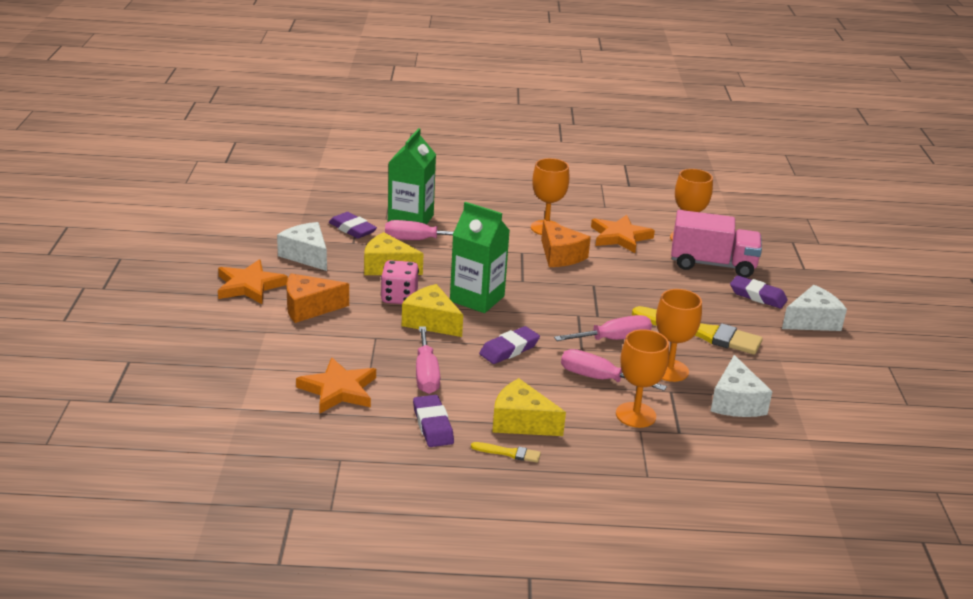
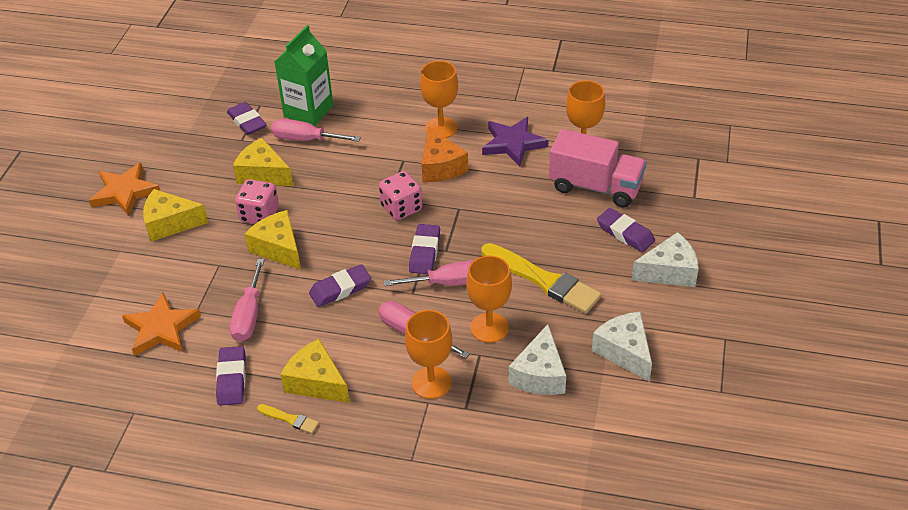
camera: 15 degrees right, 15 degrees up
(306, 255) = (191, 155): white cheese -> white cheese (624, 352)
(309, 308) = (170, 223): orange cheese -> yellow cheese
(477, 299) = (334, 220): green carton -> none
(538, 287) = (401, 208): none -> pink dice
(578, 318) = (425, 252): none -> purple eraser
(620, 237) = (513, 143): orange star -> purple star

